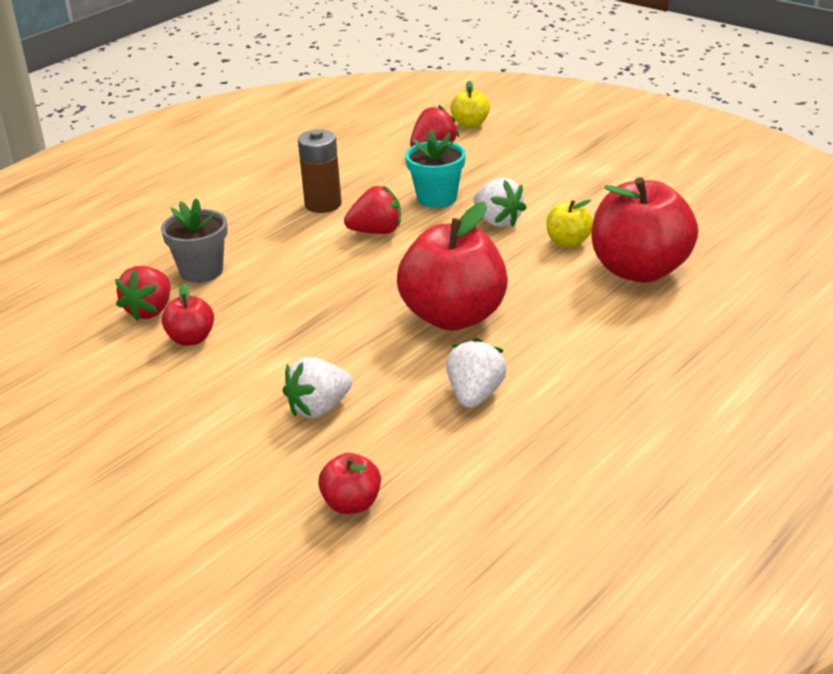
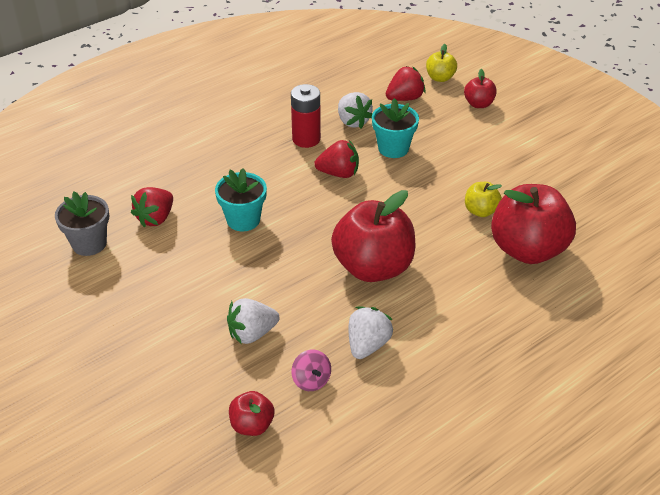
camera: 10 degrees right, 10 degrees up
(191, 339) = (178, 251): red apple -> red apple (478, 104)
(201, 271) = (201, 187): grey flower pot -> grey flower pot (89, 243)
(268, 295) = (243, 220): none -> turquoise flower pot
(323, 204) = (306, 139): brown battery -> red battery
(414, 444) = (311, 380): none -> pink spinning top
(497, 221) = (433, 180): white strawberry -> white strawberry (353, 121)

